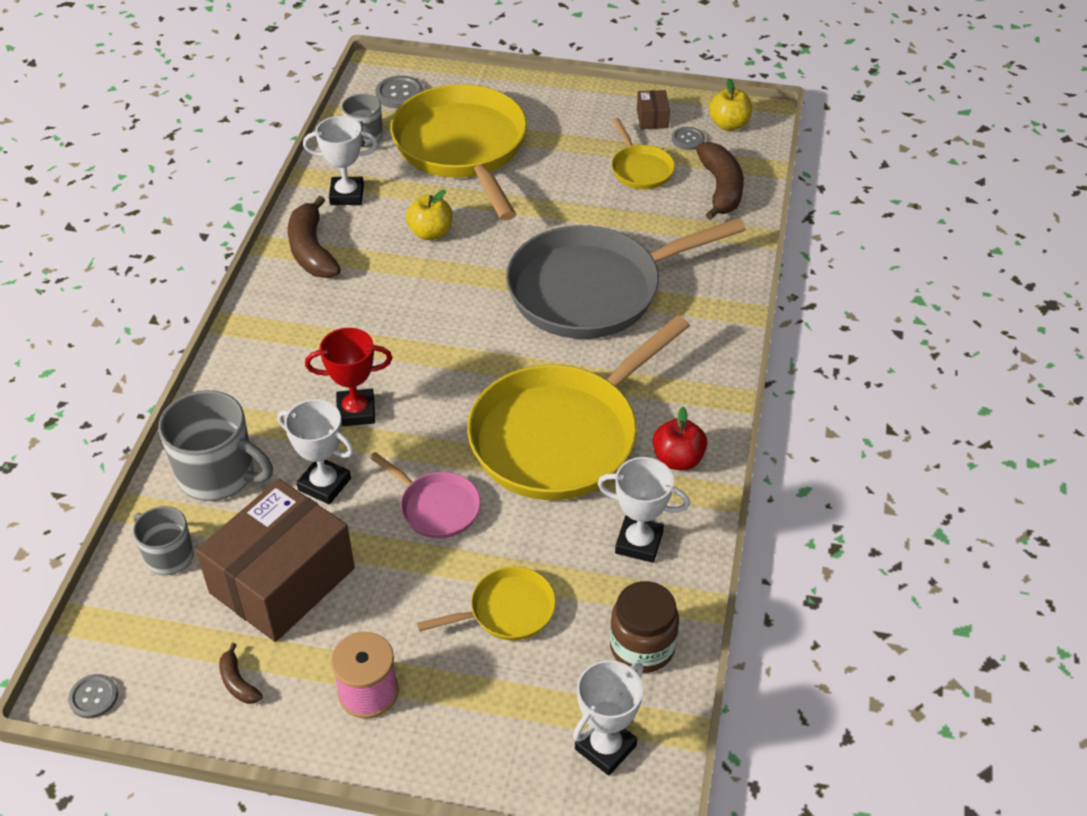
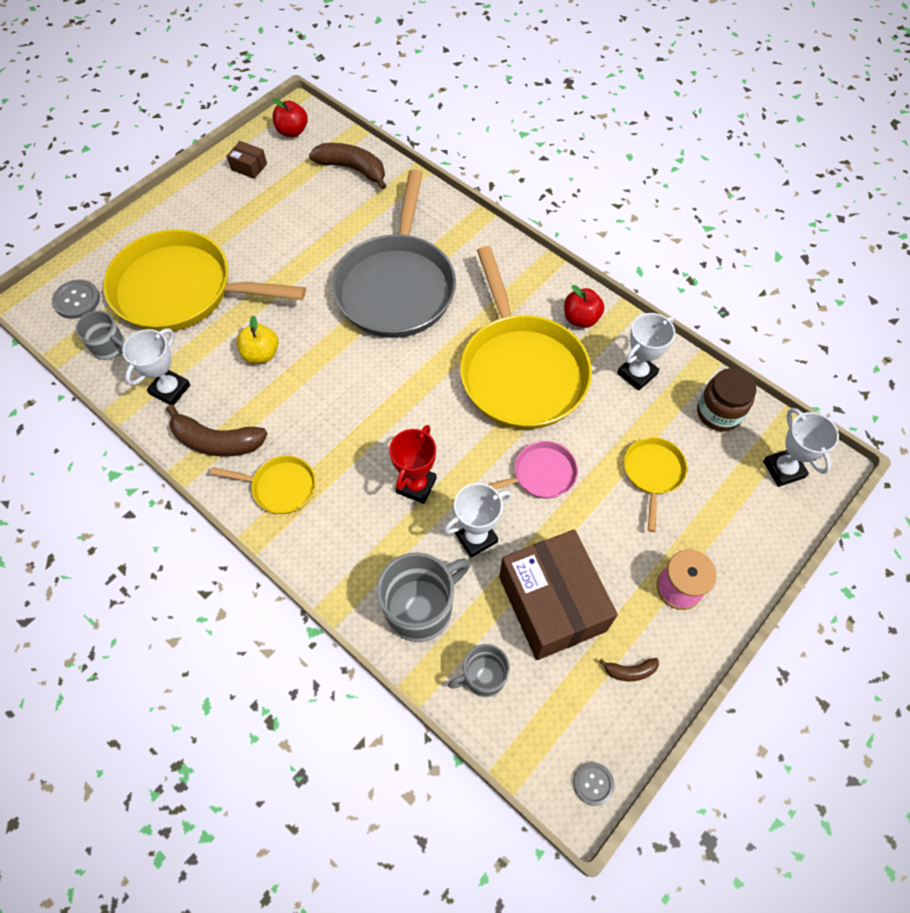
camera: 60 degrees left, 15 degrees up
(640, 169) = (296, 200): yellow pan -> yellow pan (280, 487)
(688, 139) = (288, 160): grey button -> none
(729, 124) = (292, 131): yellow apple -> red apple

